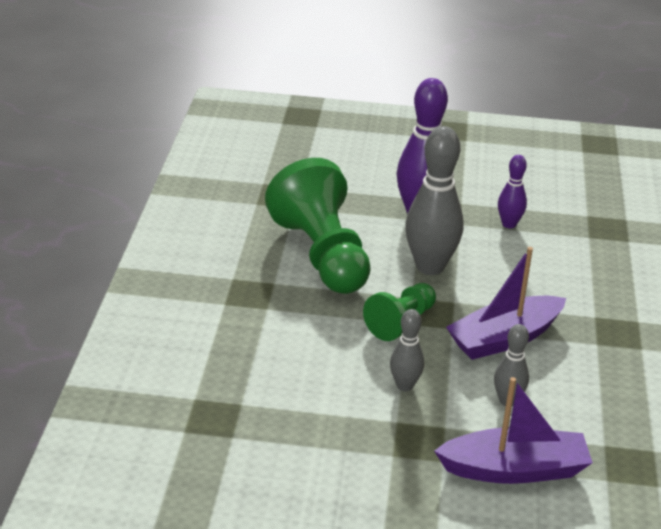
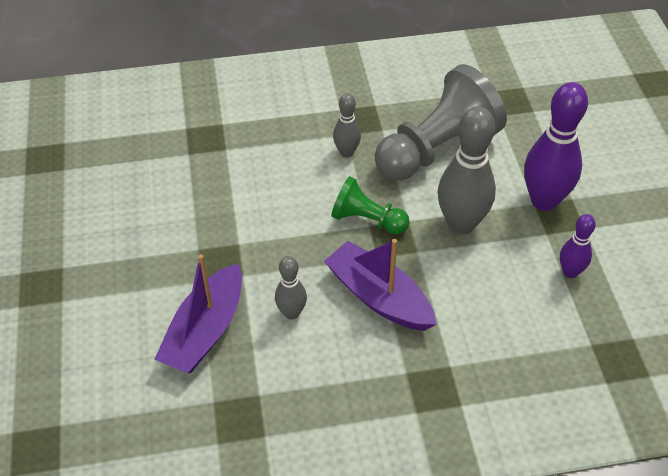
camera: 75 degrees right, 15 degrees up
(322, 255) = (437, 149): green pawn -> grey pawn
(405, 385) = (284, 239): grey bowling pin -> grey bowling pin (346, 152)
(514, 469) = (205, 331): purple boat -> purple boat turned 45 degrees clockwise

